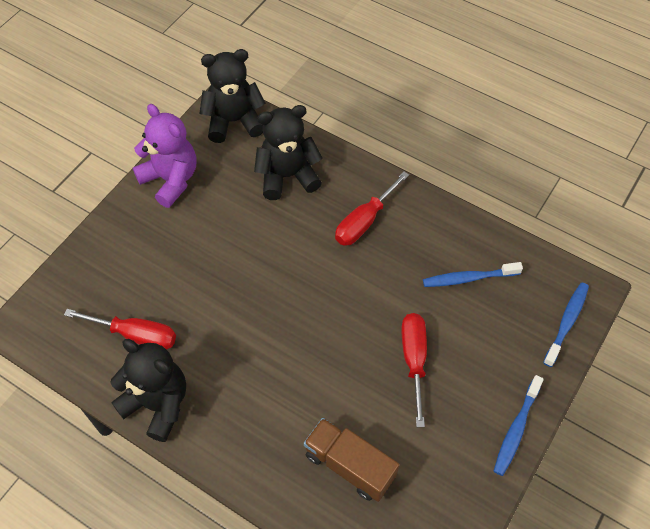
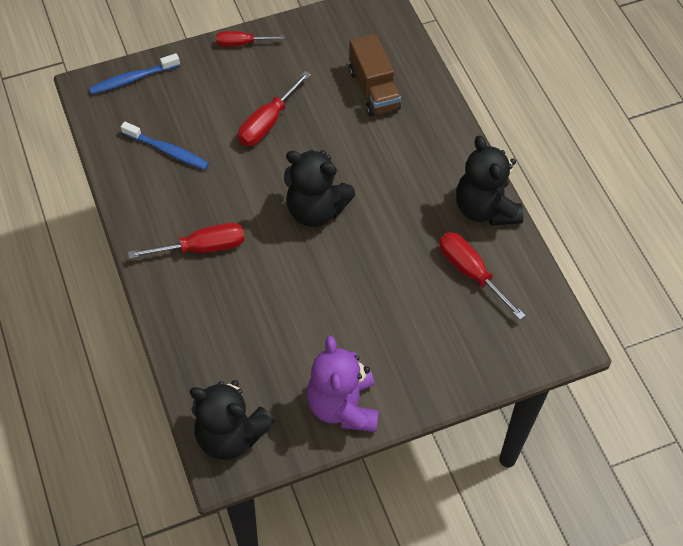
camera: 145 degrees left, 0 degrees up
(287, 176) = (230, 335): black teddy bear -> black teddy bear (316, 210)
(516, 429) = (242, 43): blue toothbrush -> red screwdriver

